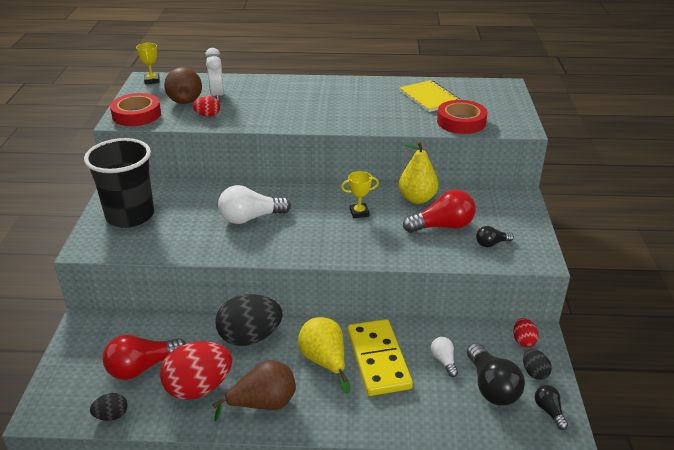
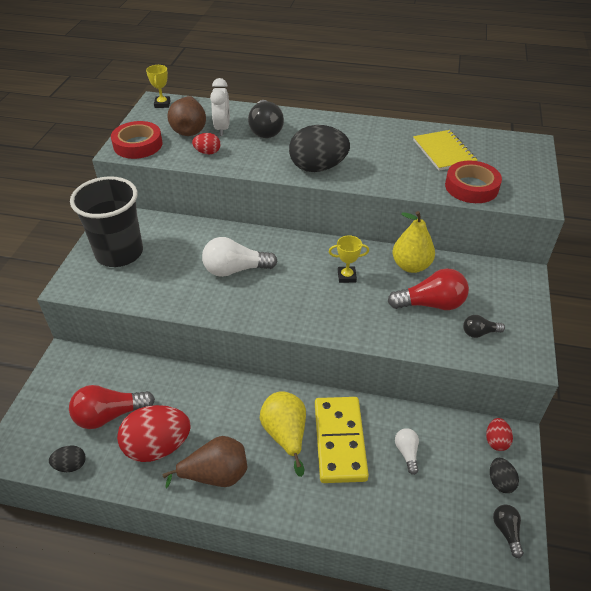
camera: 10 degrees right, 10 degrees up
(250, 337) = (218, 396): black egg -> black egg (318, 168)
(491, 386) = (451, 491): black light bulb -> black light bulb (265, 129)

